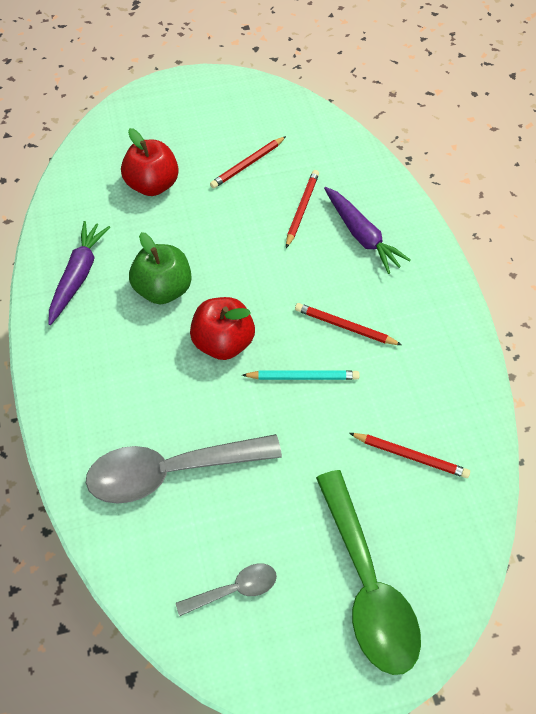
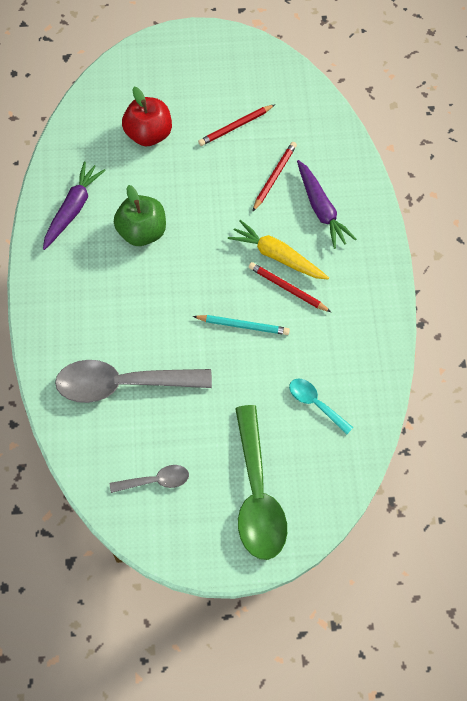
camera: 10 degrees right, 5 degrees up
(223, 342) = (183, 286): red apple -> none
(325, 292) = (277, 256): none -> yellow carrot
(410, 456) = (315, 404): red pencil -> turquoise spoon

